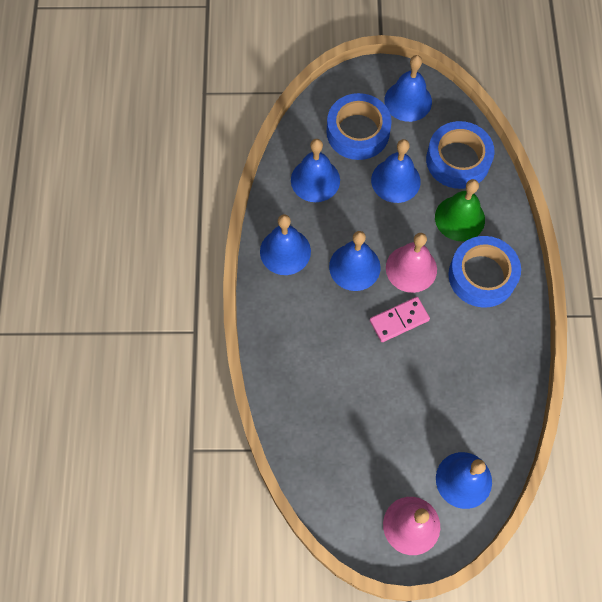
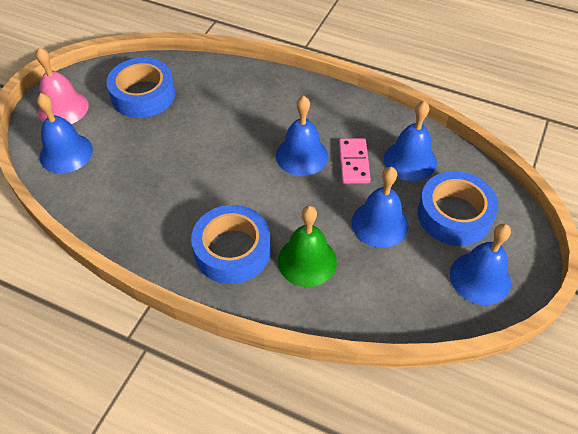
camera: 115 degrees right, 15 degrees down
(285, 251) = (344, 115): blue bell -> none
(399, 320) = (230, 166): pink domino -> pink domino (353, 162)
(411, 268) = (275, 196): pink bell -> none
(458, 160) = (379, 292): blue tape -> blue tape (143, 95)

